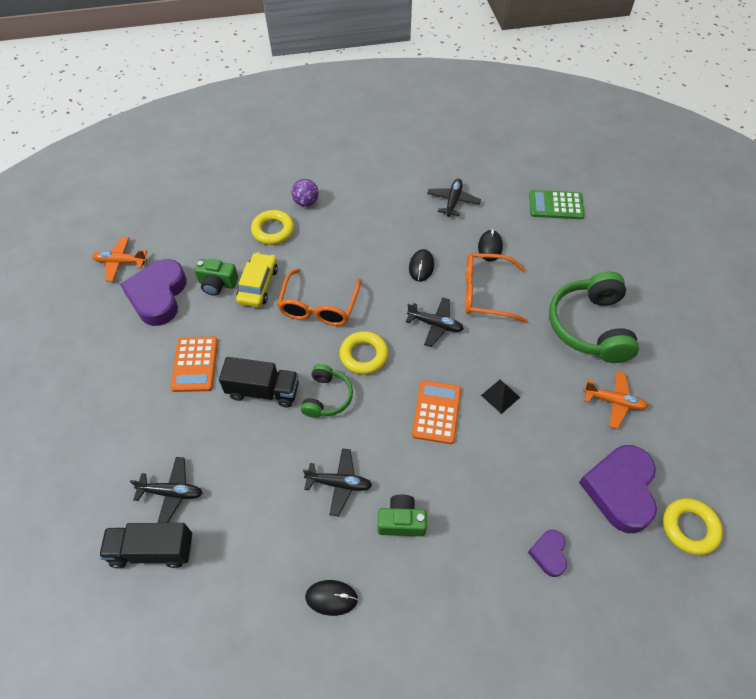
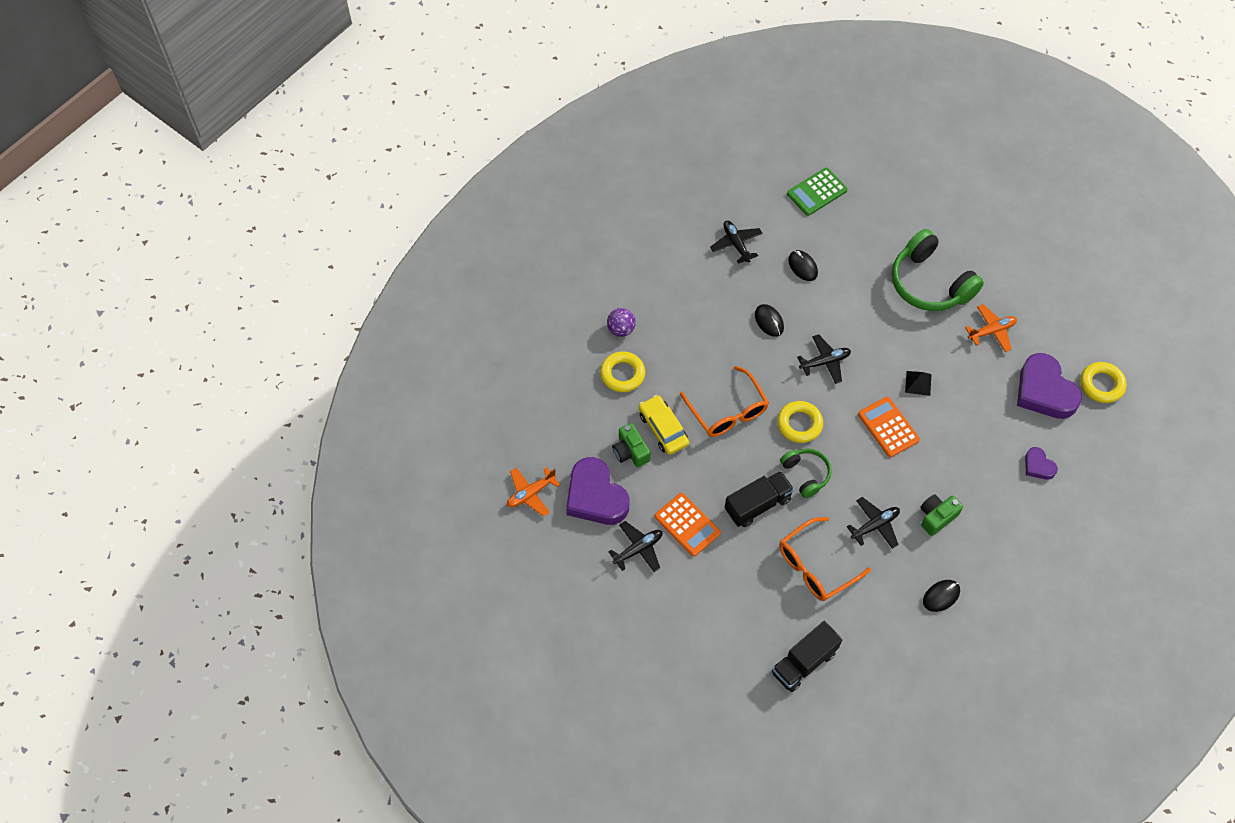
camera: 40 degrees left, 5 degrees up
(171, 493) = (774, 620): black plane -> black plane (638, 549)
(217, 284) = (630, 451): green camera -> green camera turned 90 degrees clockwise
(485, 293) = (835, 309): orange glasses -> orange glasses (815, 566)

